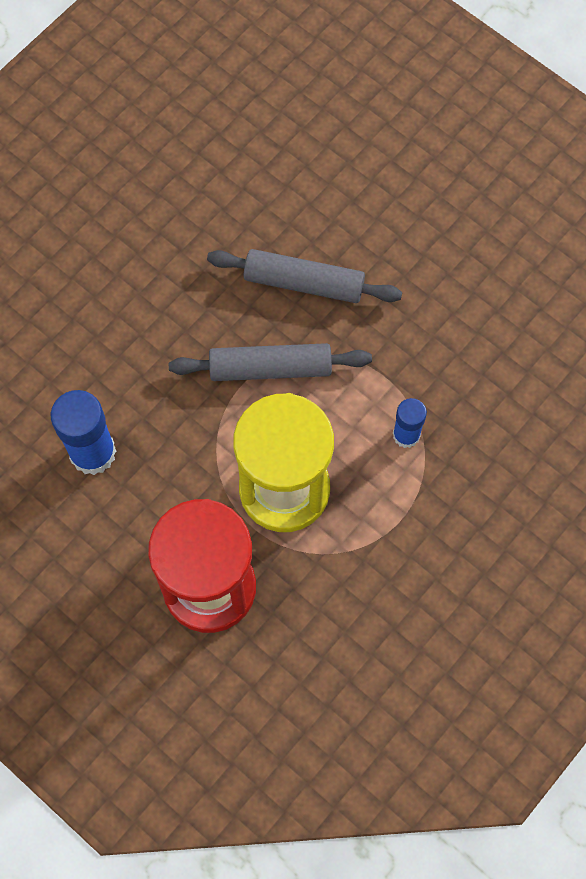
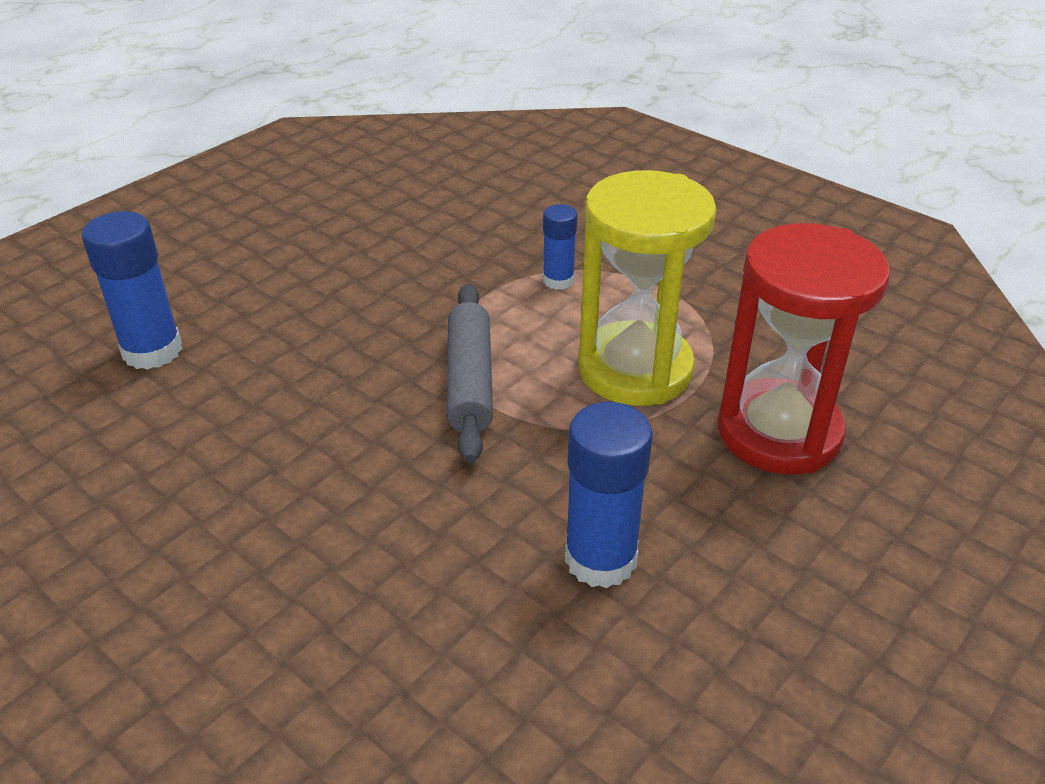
camera: 90 degrees left, 30 degrees down
(304, 282) = (351, 353): grey rolling pin -> none
(306, 148) = (152, 351): none -> blue glue stick

